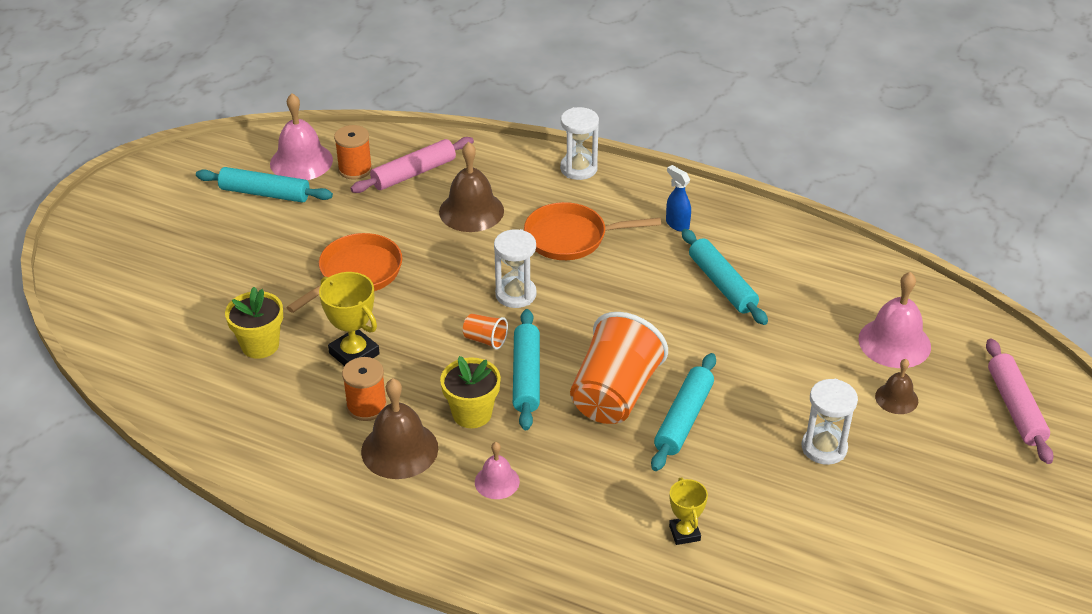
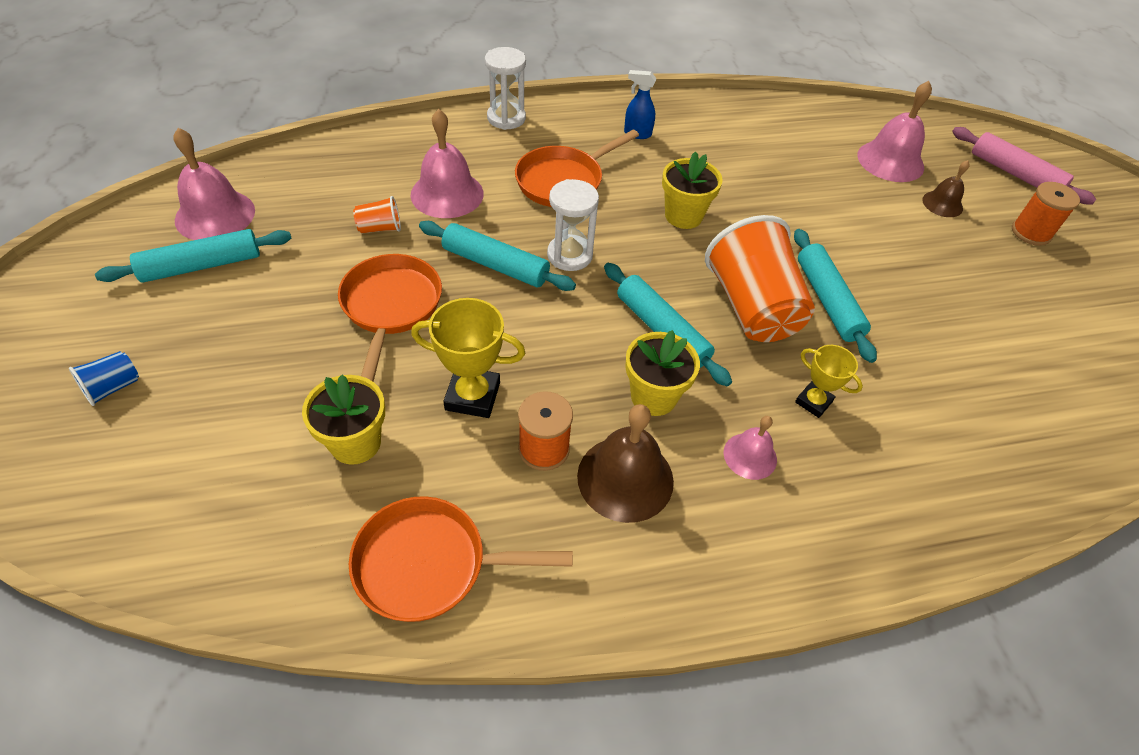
camera: 40 degrees left, 10 degrees up
(158, 247) = (113, 387): none -> blue cup
(240, 431) = (429, 564): none -> orange pan
(355, 169) = (285, 200): orange spool -> orange spool (1031, 232)
(413, 173) = (353, 180): pink rolling pin -> none
(471, 211) = (447, 194): brown bell -> pink bell
(485, 340) = (588, 313): orange cup -> orange cup (380, 228)
(639, 305) = (683, 216): none -> yellow flower pot
(684, 533) = (946, 408): yellow trophy -> yellow trophy (813, 402)
(722, 284) = (725, 169): turquoise rolling pin -> turquoise rolling pin (495, 265)
(824, 448) = (947, 270): white hourglass -> none

